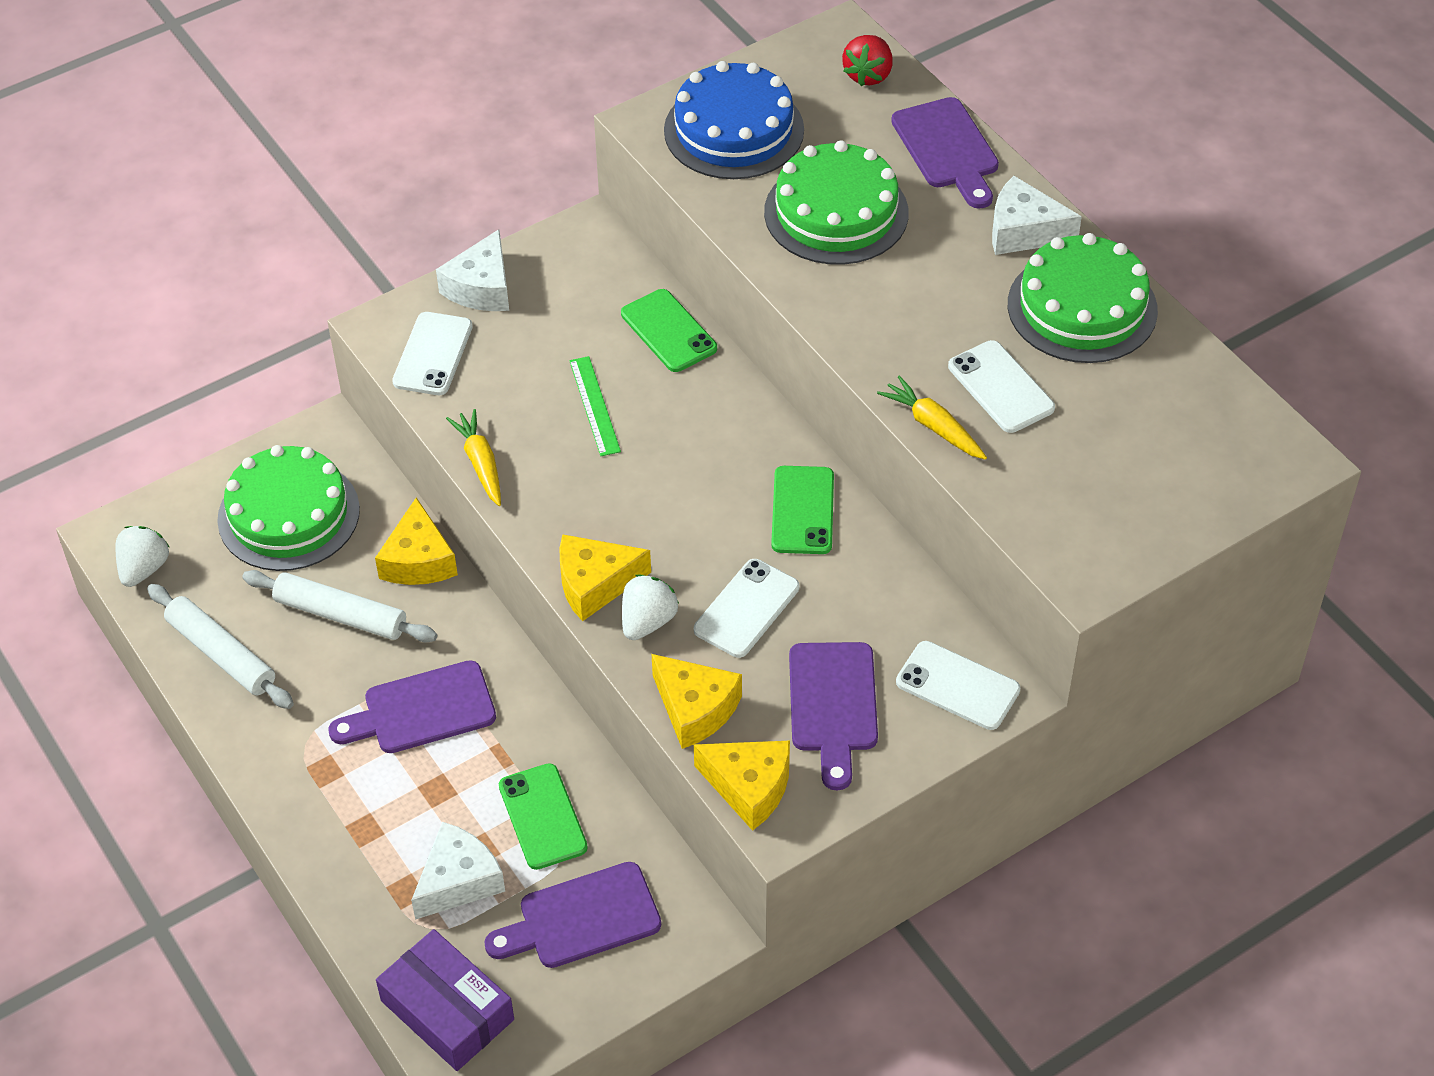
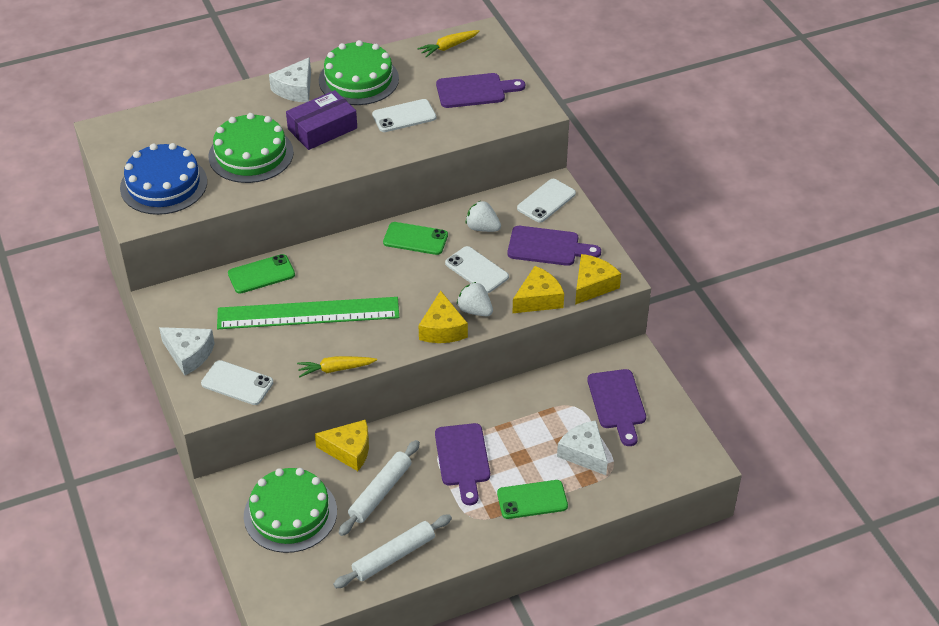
camera: 80 degrees left, 5 degrees down
(144, 569) = (310, 596): white strawberry -> white strawberry (482, 228)
(447, 1010) = (666, 466): purple box -> purple box (322, 129)
(543, 817) = (549, 412): green phone -> green phone (532, 500)
(594, 406) = (308, 313): green ruler -> green ruler, size x2.25
(868, 75) = (144, 125): red strawberry -> none
(933, 426) = (422, 144): yellow carrot -> yellow carrot (448, 47)
(947, 149) = (220, 105): purple cutting board -> purple cutting board (475, 91)

